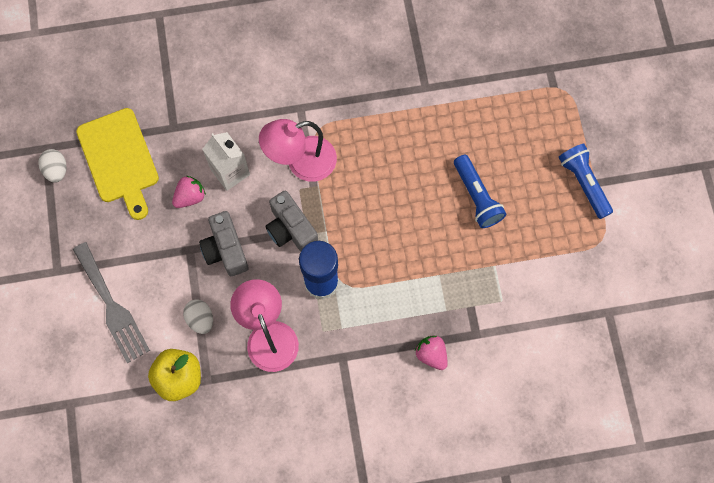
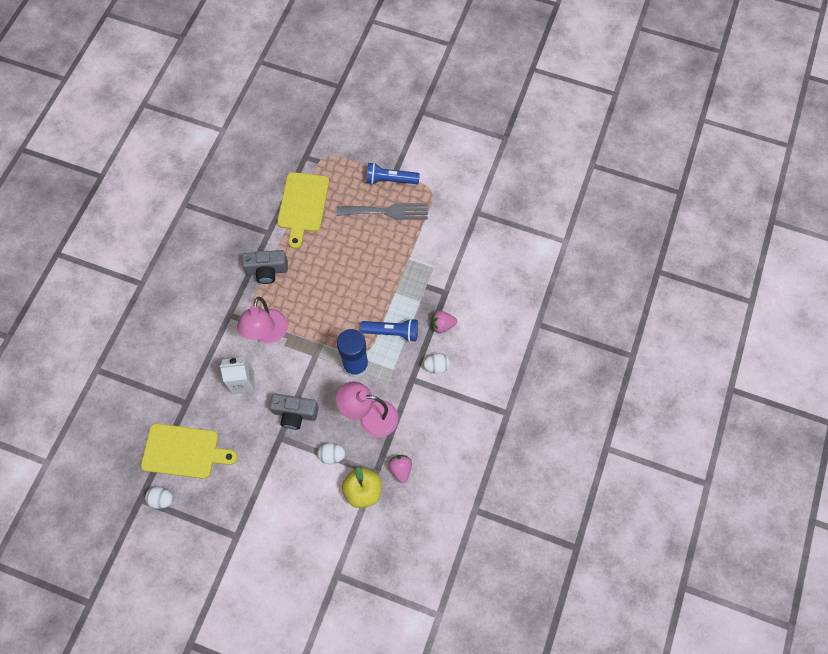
camera: 60 degrees left, 5 degrees down
(112, 307) = (286, 511): grey fork -> grey fork (387, 211)
(190, 197) = (243, 417): pink strawberry -> pink strawberry (400, 469)
(291, 229) = (308, 365): grey camera -> grey camera (267, 271)
(374, 377) = (436, 366): none -> white egg
(476, 197) = (359, 243): blue flashlight -> blue flashlight (392, 332)
(484, 103) = (302, 205): none -> yellow cutting board

